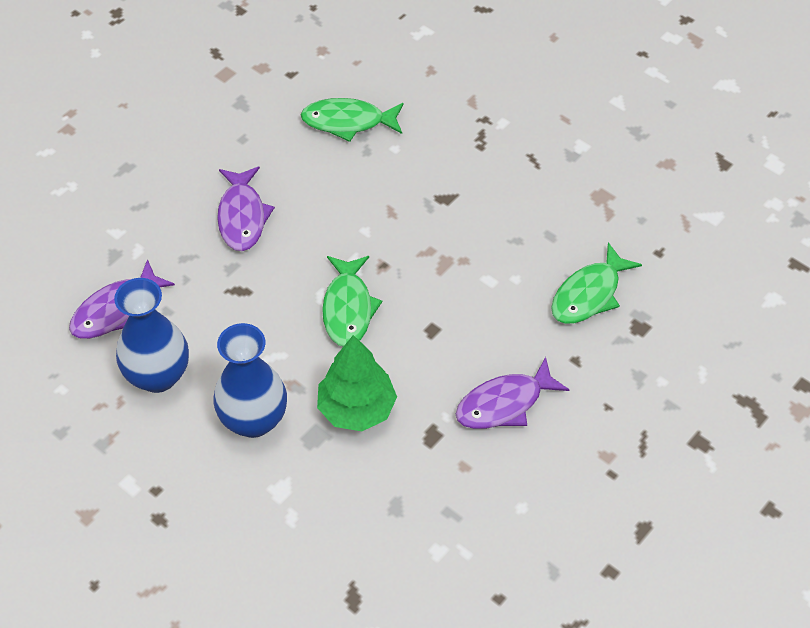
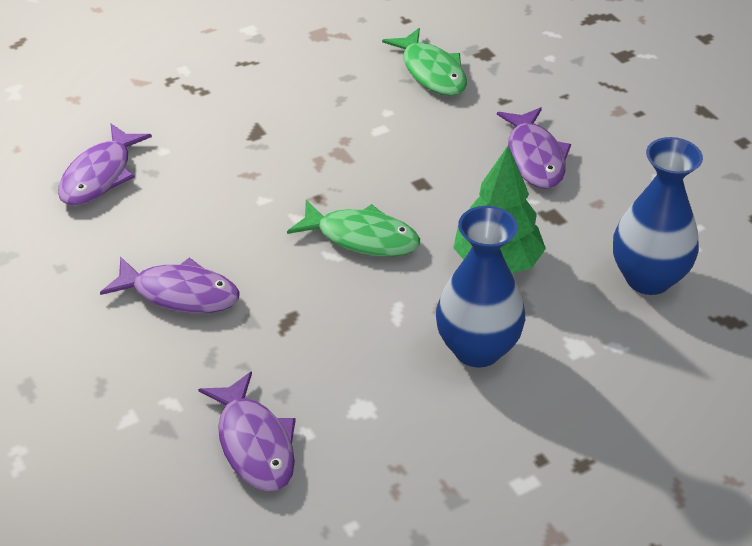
camera: 70 degrees left, 10 degrees down
(158, 376) = (376, 422): blue vase -> blue vase (648, 278)
(348, 122) = (100, 176): green fish -> purple fish

